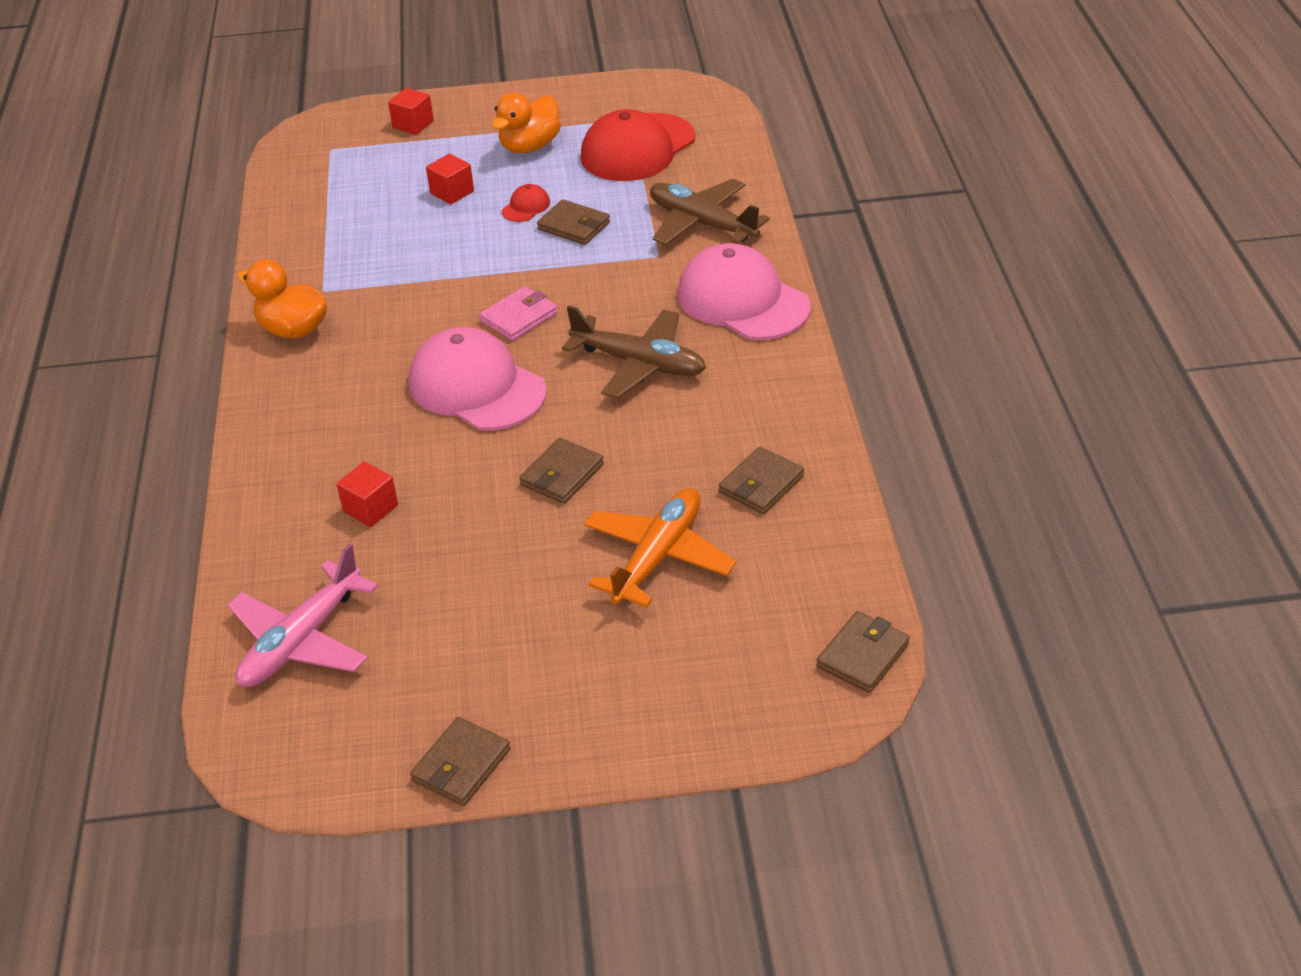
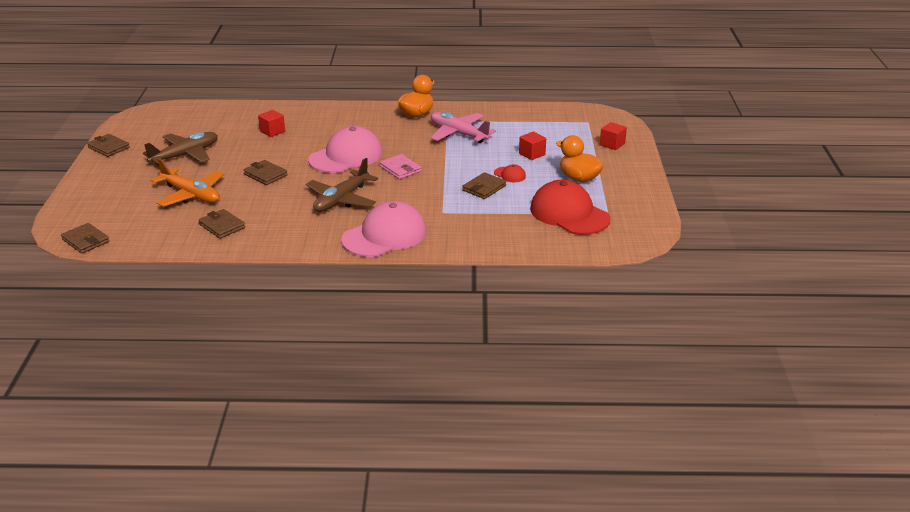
camera: 95 degrees right, 10 degrees down
(302, 641) = (202, 118): pink plane -> pink plane (458, 134)
(701, 223) = (473, 229): brown plane -> brown plane (185, 155)

